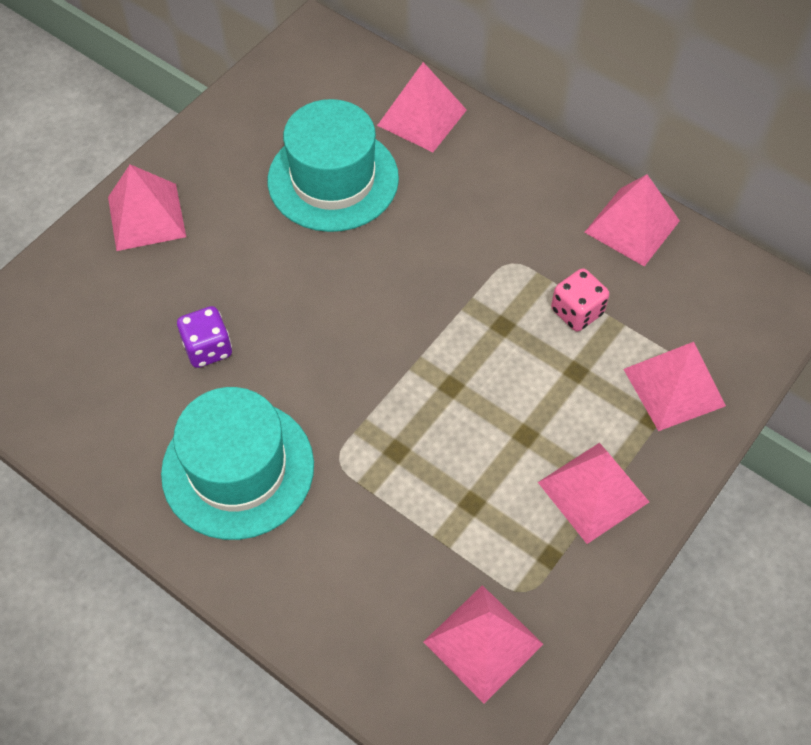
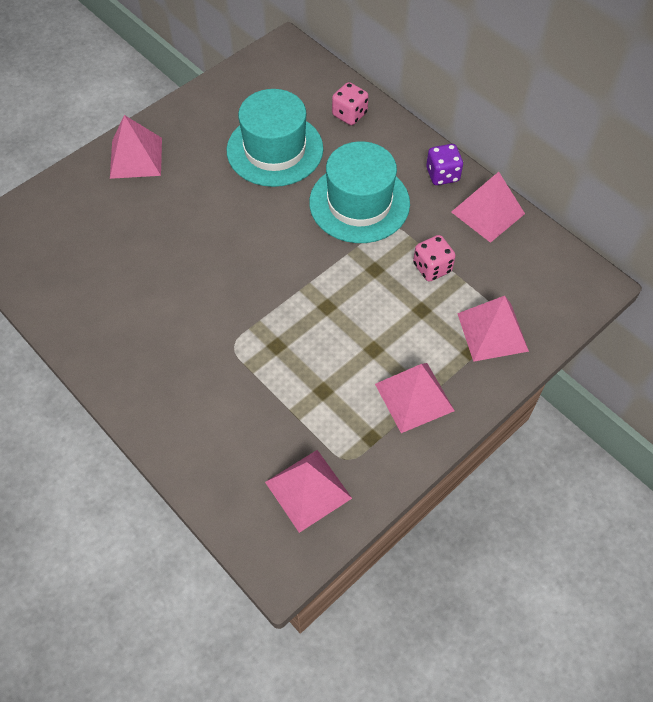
camera: 10 degrees right, 0 degrees up
(208, 348) = (158, 255): purple dice -> purple dice (442, 175)
(238, 469) = (160, 341): turquoise hat -> turquoise hat (359, 203)
(422, 117) = (349, 114): pink pyramid -> pink dice

